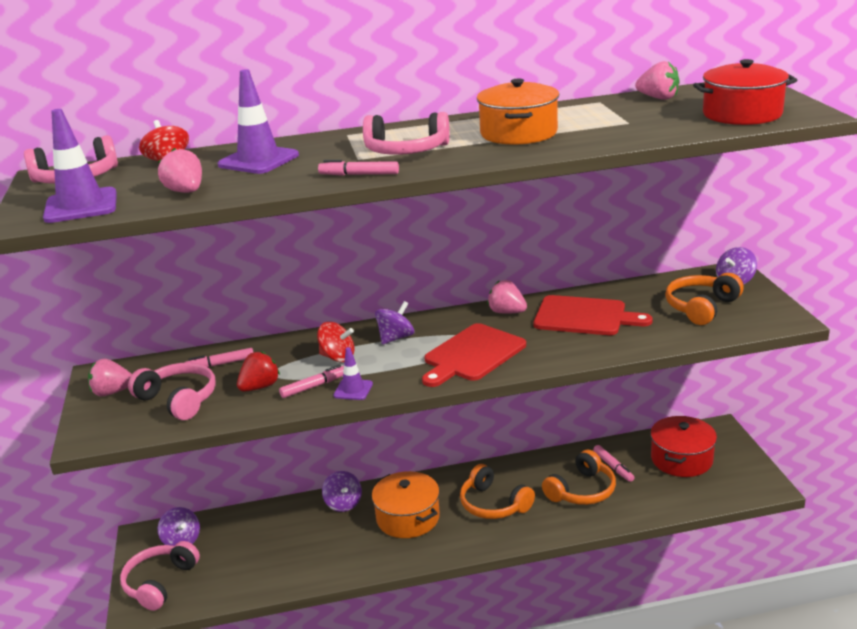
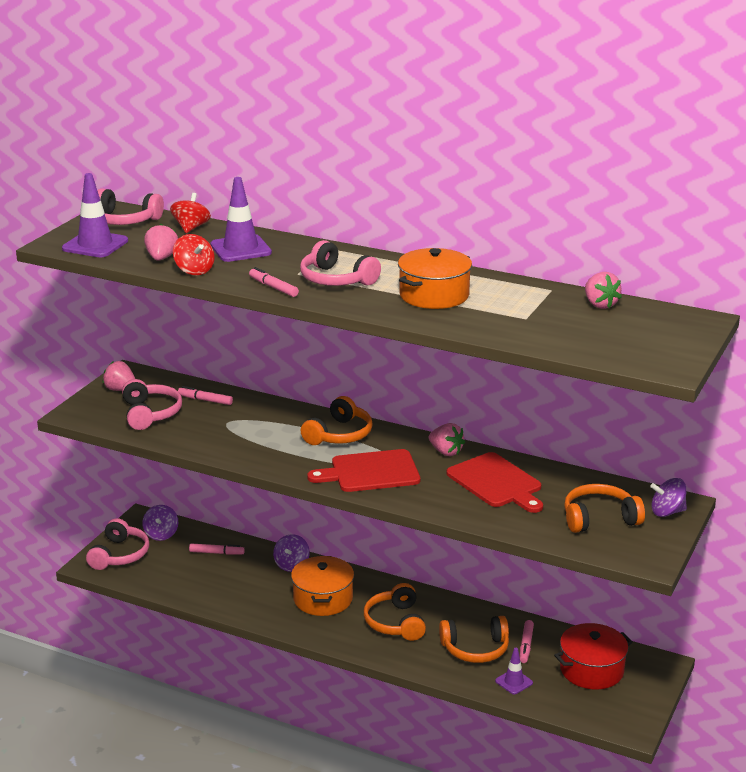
camera: 35 degrees right, 0 degrees up
(159, 582) = (120, 555): pink headphones -> pink headphones turned 135 degrees clockwise
(260, 387) = (207, 428): red strawberry -> none
(314, 386) = (239, 444): pink marker -> pink marker (216, 553)
(337, 357) = (282, 431): red spinning top -> red spinning top (194, 270)
(353, 390) = (259, 459): purple traffic cone -> purple traffic cone (514, 682)
(396, 338) = (339, 434): purple spinning top -> orange headphones
(507, 312) = (446, 452): pink strawberry -> pink strawberry turned 150 degrees clockwise
(742, 114) = (621, 346): red pot -> none

